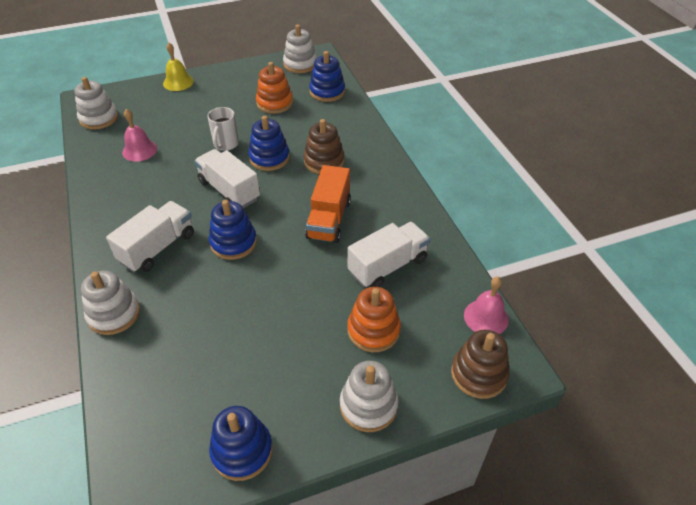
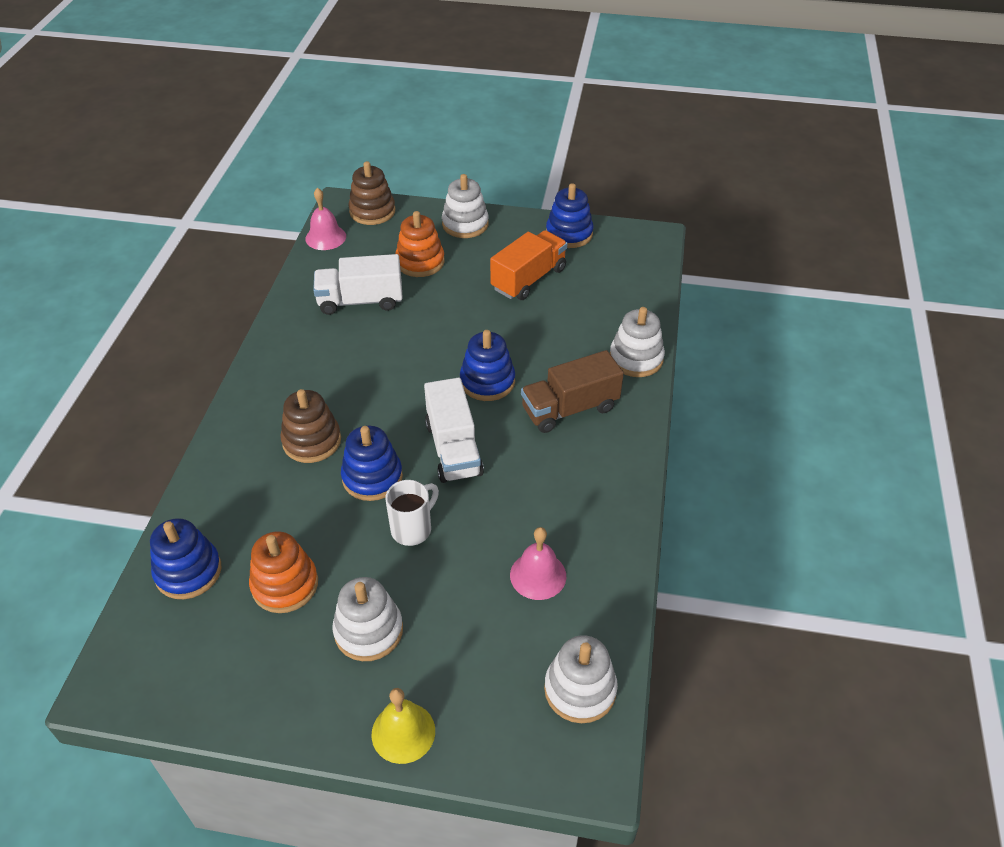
camera: 150 degrees left, 0 degrees up
(157, 248) = (570, 409): white truck -> brown truck
(300, 64) = (162, 672): white stacking toy -> white stacking toy (368, 631)
(329, 219) = (372, 366): orange truck -> orange truck (528, 279)

